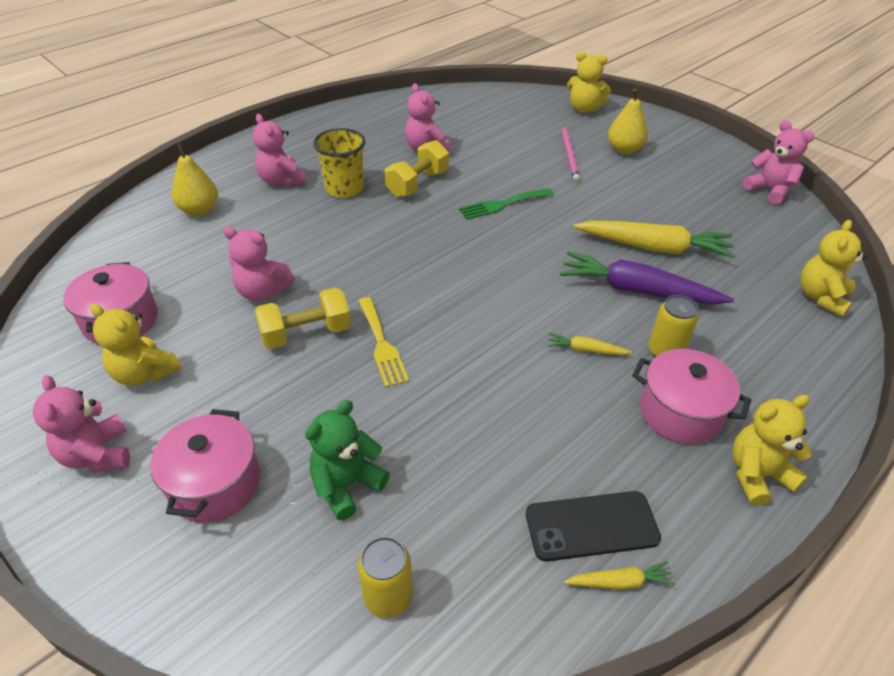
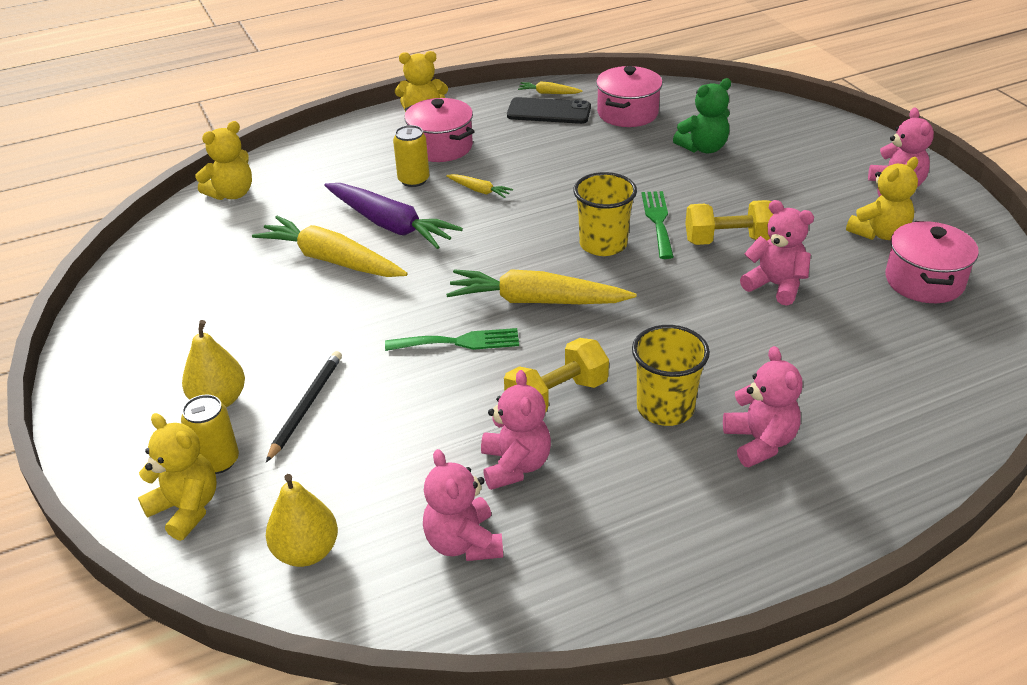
camera: 160 degrees left, 5 degrees down
(144, 373) = (879, 233): yellow teddy bear -> yellow teddy bear turned 90 degrees clockwise
(199, 210) = (877, 409): yellow pear -> yellow pear (306, 552)
(215, 484) = (799, 161): pink pot -> pink pot (627, 113)
(382, 345) = (658, 221): yellow fork -> green fork
(388, 596) = (685, 106): yellow can -> yellow can (218, 461)
(428, 306) = (603, 244): none -> yellow cup
(462, 243) = (537, 301): none -> yellow carrot
(569, 155) = (306, 406): pink pencil -> black pencil
(769, 190) = (117, 301): pink teddy bear -> pink teddy bear (463, 543)

